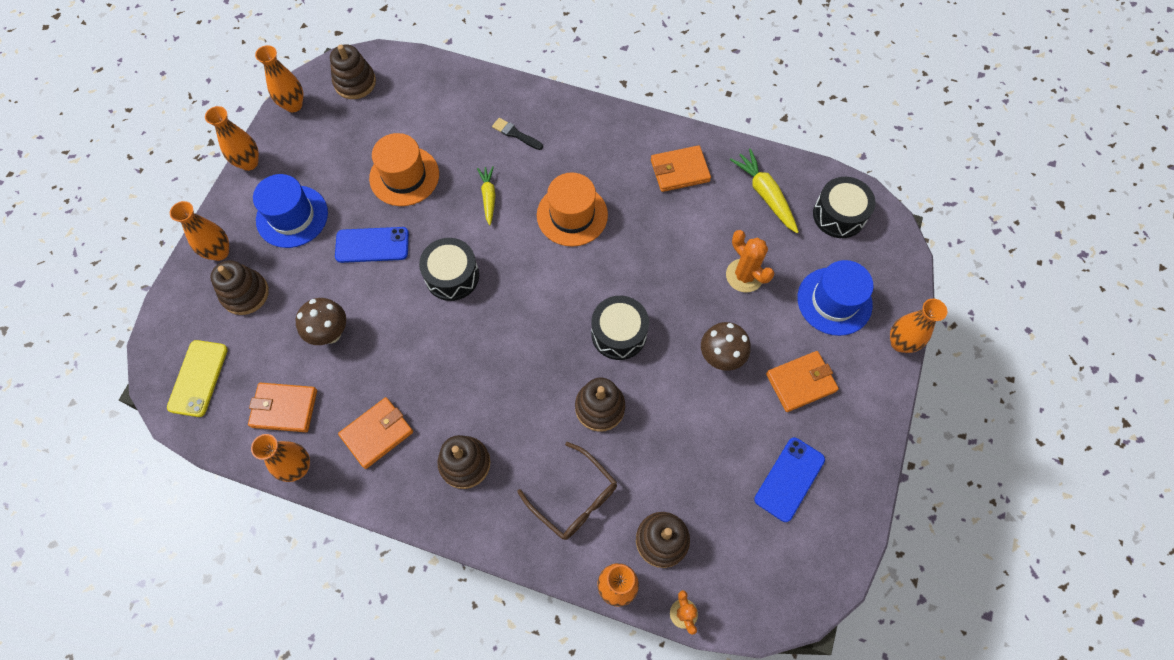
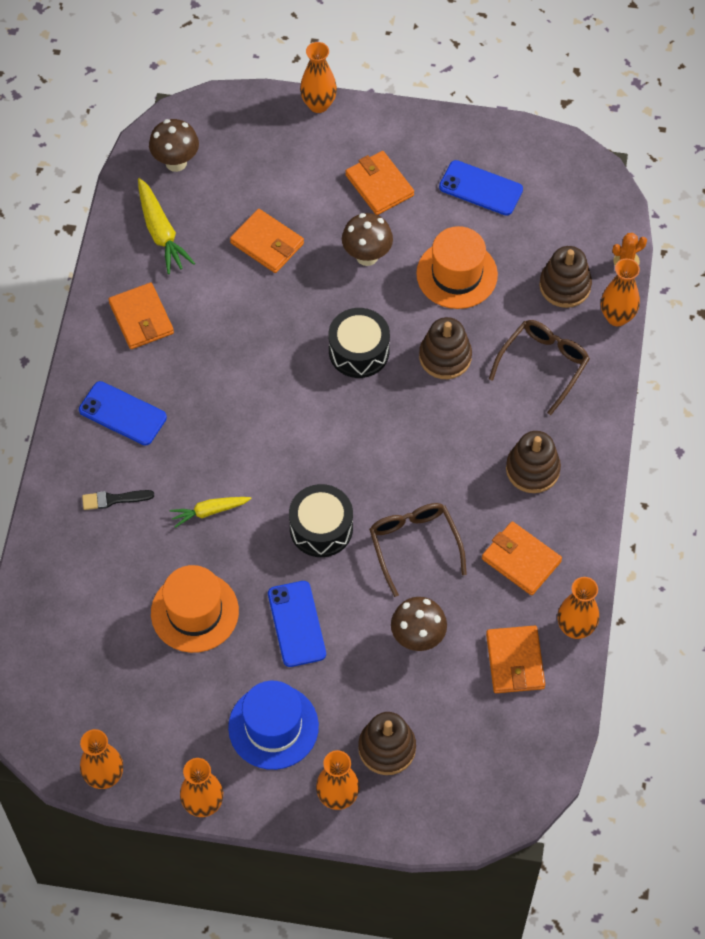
camera: 100 degrees left, 5 degrees down
(198, 378) = (501, 765): yellow phone -> none
(355, 82) = (58, 709): brown stacking toy -> none
(416, 346) = (414, 546): none -> brown glasses
(515, 134) = (114, 499): black brush -> black brush turned 60 degrees clockwise
(572, 215) = (219, 419): orange hat -> orange hat (457, 274)
(591, 148) = (122, 414): none -> blue phone
(744, 275) = (267, 243): orange cactus -> orange wallet
(765, 195) = (161, 232): yellow carrot -> yellow carrot turned 75 degrees counterclockwise
(834, 301) = (282, 161): blue hat -> none
(839, 215) = (176, 162): black drum -> brown mushroom

